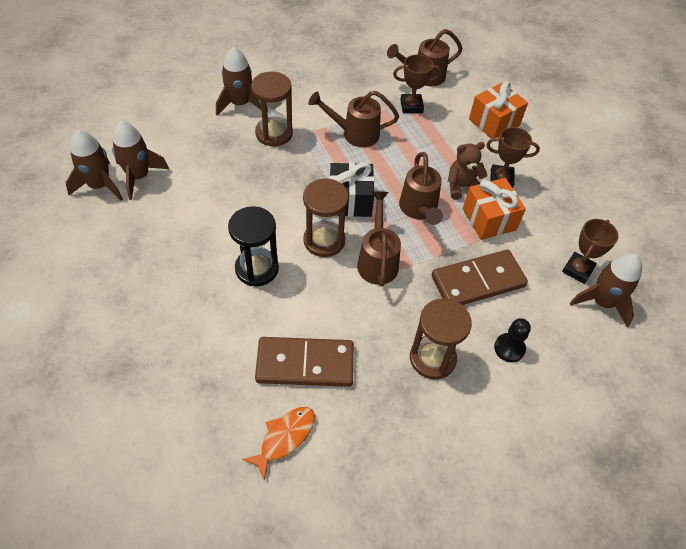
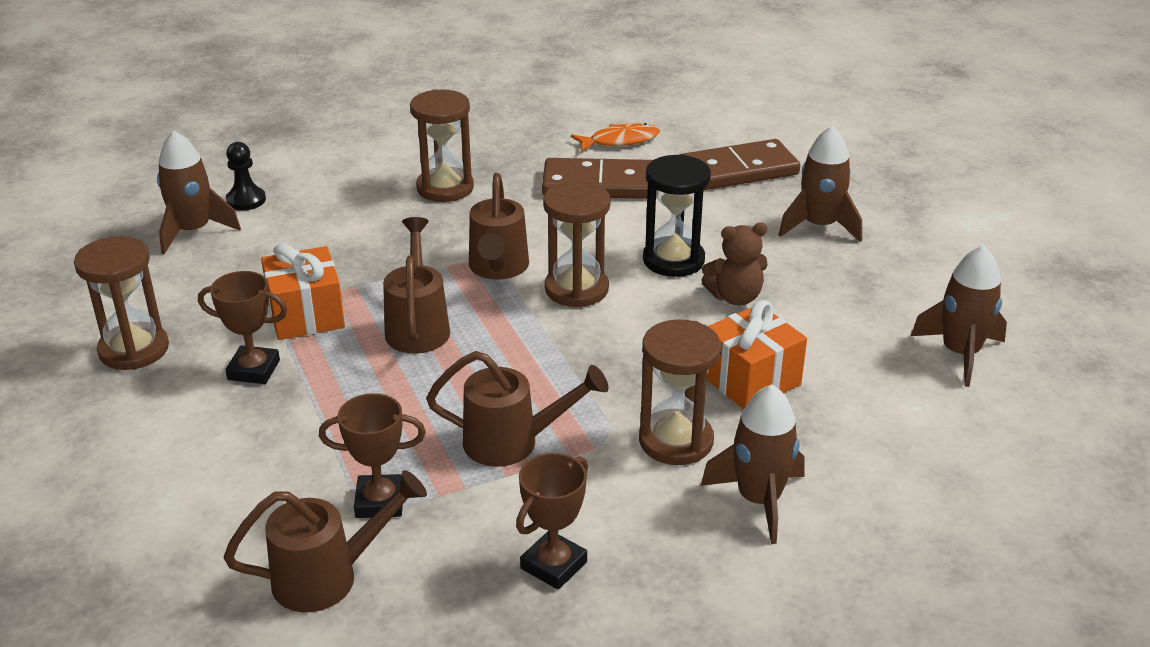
camera: 175 degrees left, 20 degrees down
(138, 176) = (902, 367): brown rocket -> brown rocket (819, 226)
(284, 438) = (620, 141): orange fish -> orange fish turned 150 degrees counterclockwise
(350, 201) = (532, 336): black gift -> none
(462, 186) = (331, 358): brown teddy bear -> brown teddy bear (735, 297)
(478, 281) = (358, 249): brown domino -> brown domino (737, 171)
(494, 122) = (211, 469): orange gift -> orange gift (750, 380)
(509, 348) = (345, 195): black pawn -> black pawn (246, 200)
(575, 194) = (134, 350): none -> brown hourglass
(578, 270) = (203, 261): brown trophy -> brown trophy (553, 565)

